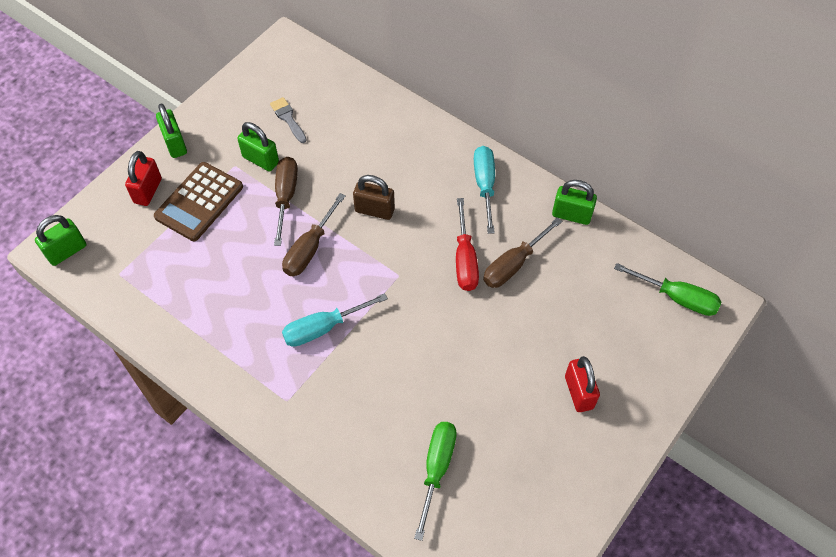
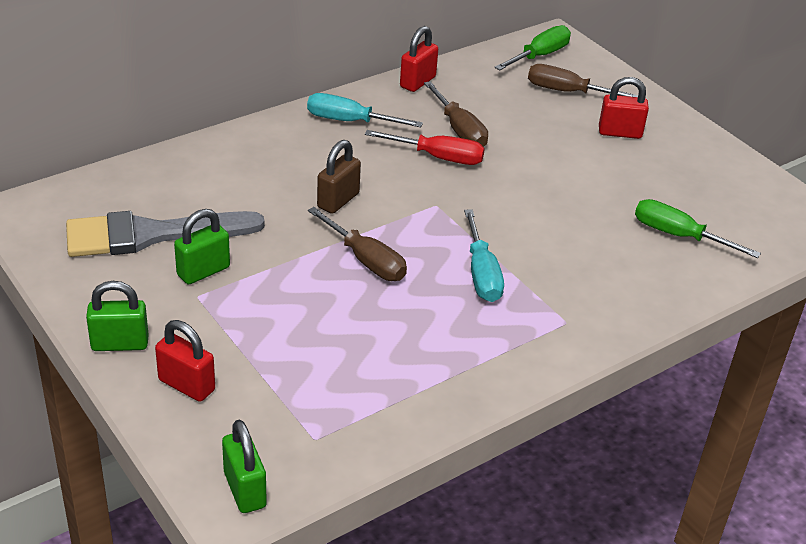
camera: 75 degrees left, 20 degrees down
(199, 202) = (238, 339): brown calculator -> none
(286, 197) = (277, 263): brown screwdriver -> brown screwdriver (567, 92)
(288, 118) = (151, 235): grey brush -> grey brush, size x2.31
(571, 215) = (417, 82): green padlock -> red padlock

